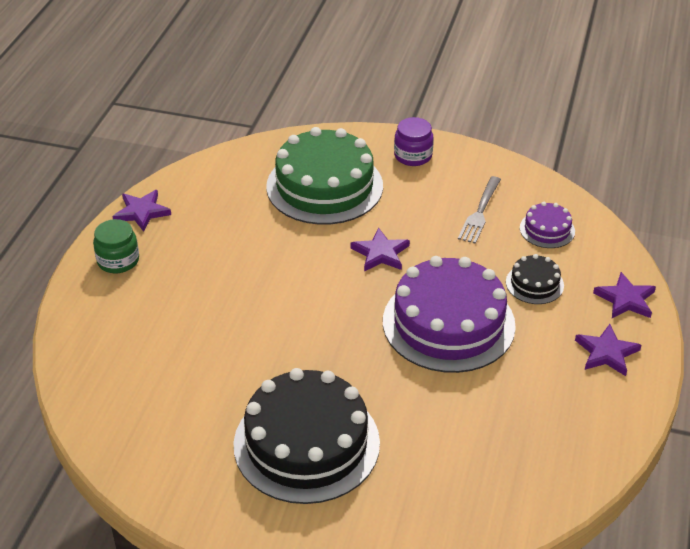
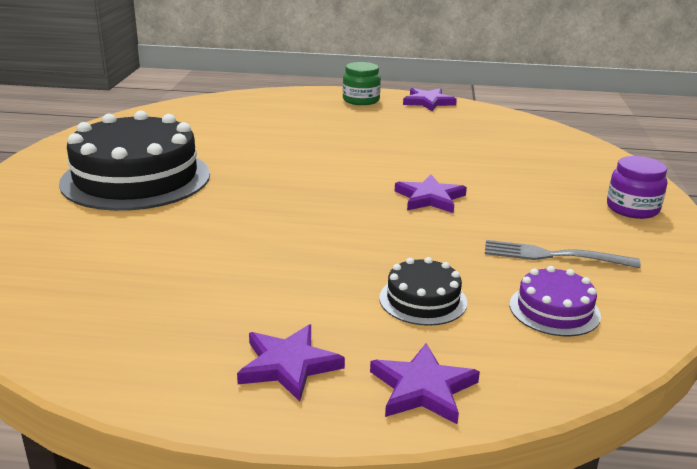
camera: 80 degrees right, 15 degrees down
(324, 186) = (526, 165): green cake -> none
(448, 323) = (322, 240): purple cake -> none

